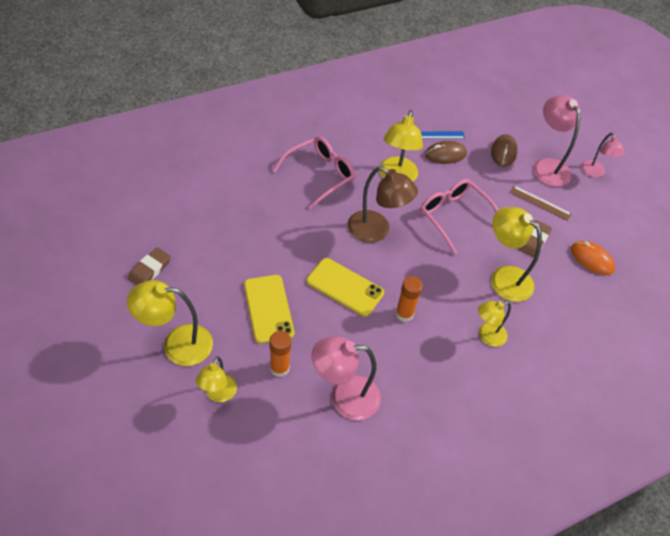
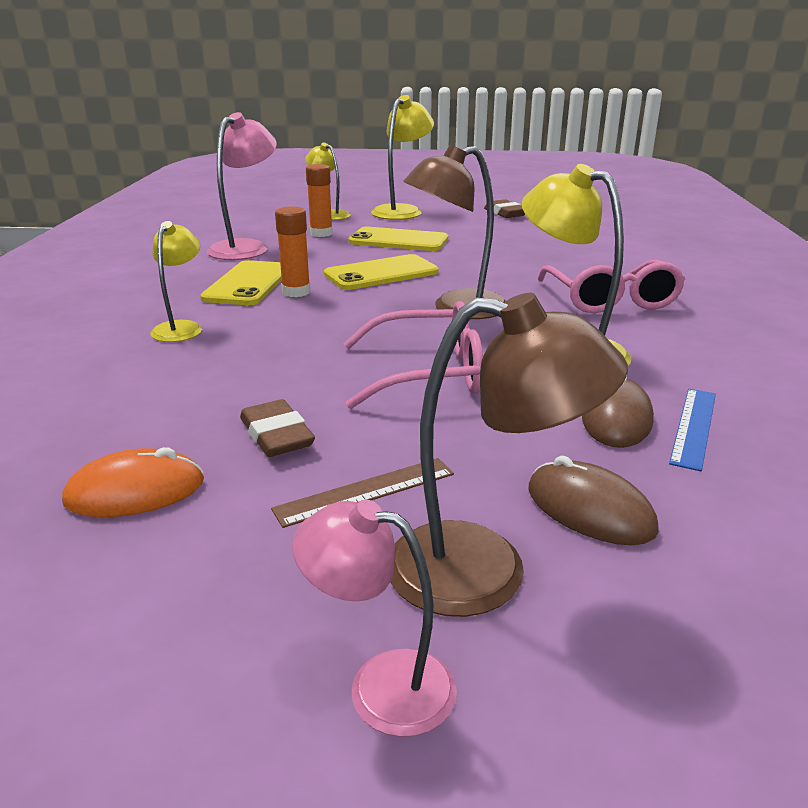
camera: 125 degrees right, 25 degrees down
(409, 347) = (248, 284): none -> yellow phone
(504, 277) = (246, 373): yellow lamp -> none
(547, 166) = (486, 572): pink lamp -> brown lamp

